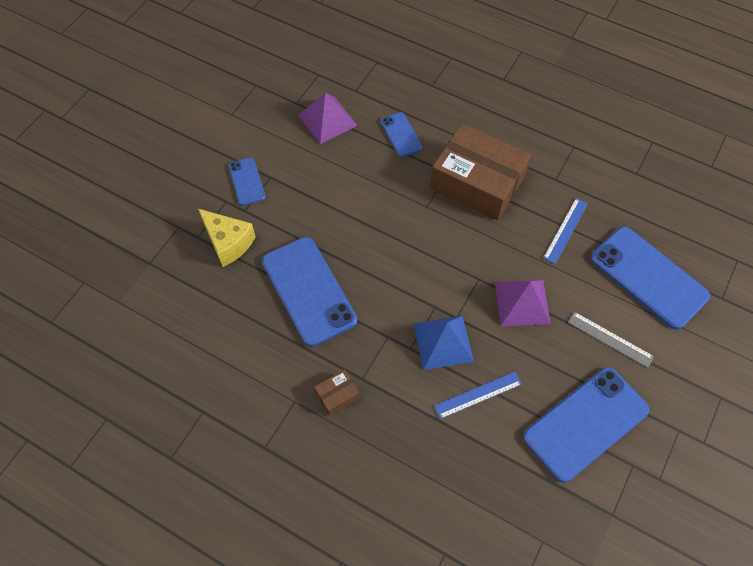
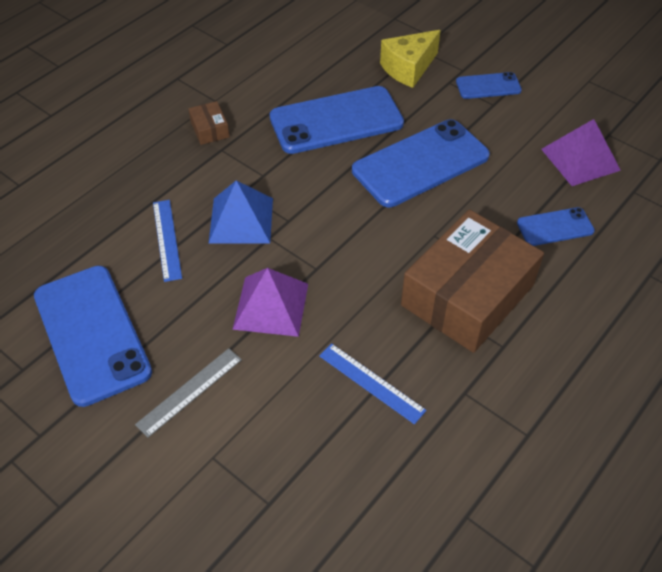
camera: 100 degrees right, 10 degrees down
(648, 277) = (270, 471): blue phone -> blue phone (420, 163)

